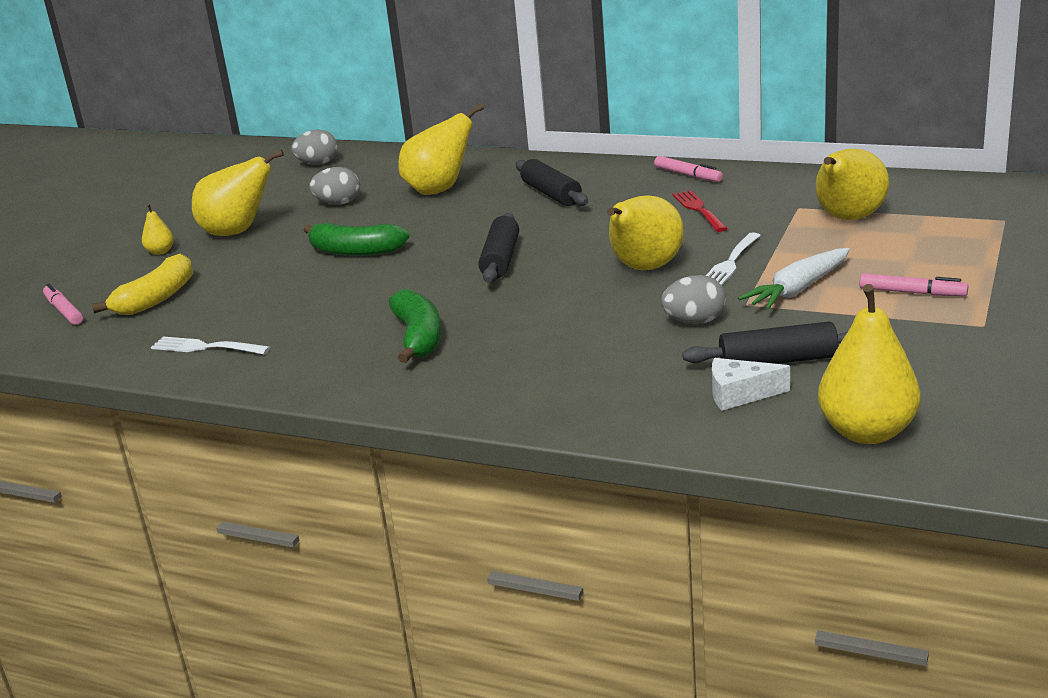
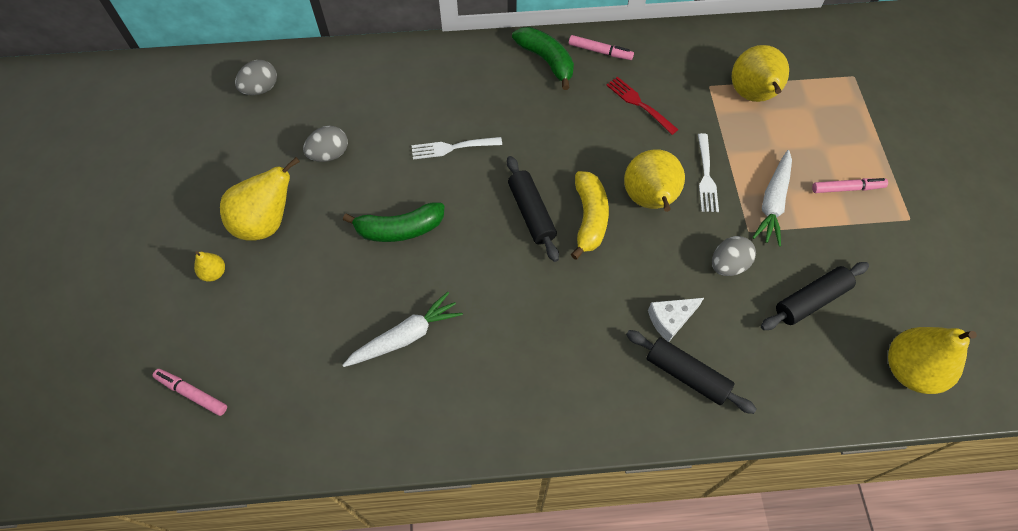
camera: 30 degrees left, 35 degrees up
(156, 298) = (269, 349): yellow banana -> yellow banana (589, 218)
(207, 347) = (373, 410): white fork -> white fork (453, 147)
(288, 311) = (405, 336): none -> white carrot
(418, 338) = (540, 344): green banana -> green banana (546, 61)
(439, 190) = (407, 114): yellow pear -> none
(551, 194) = (508, 102): black rolling pin -> black rolling pin (686, 375)
(739, 394) = (810, 350): white cheese -> white cheese (670, 319)

